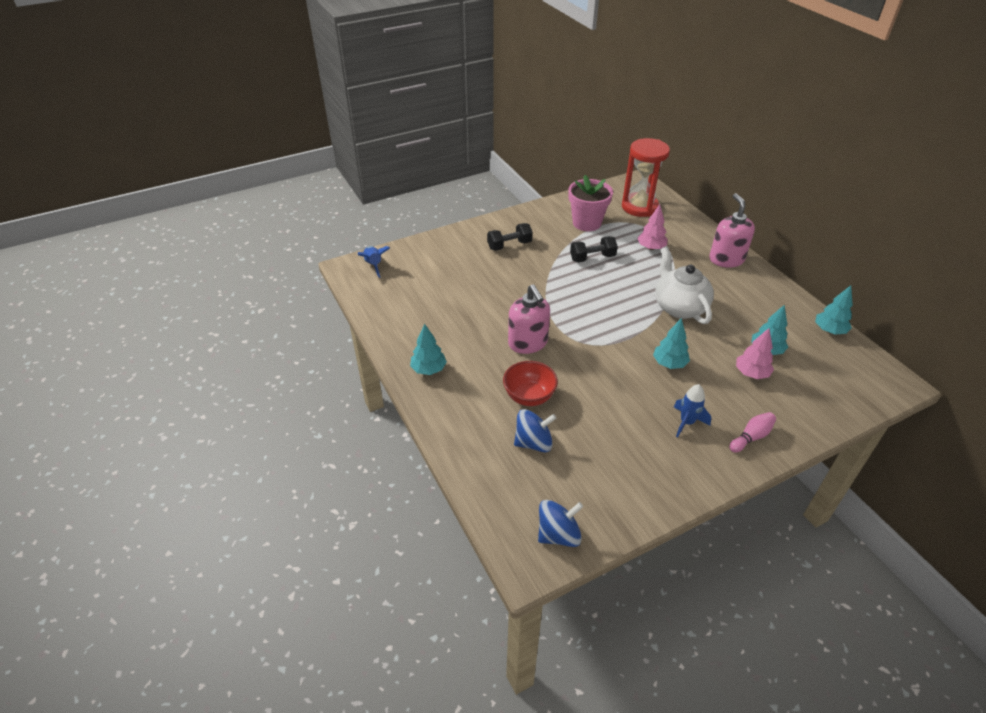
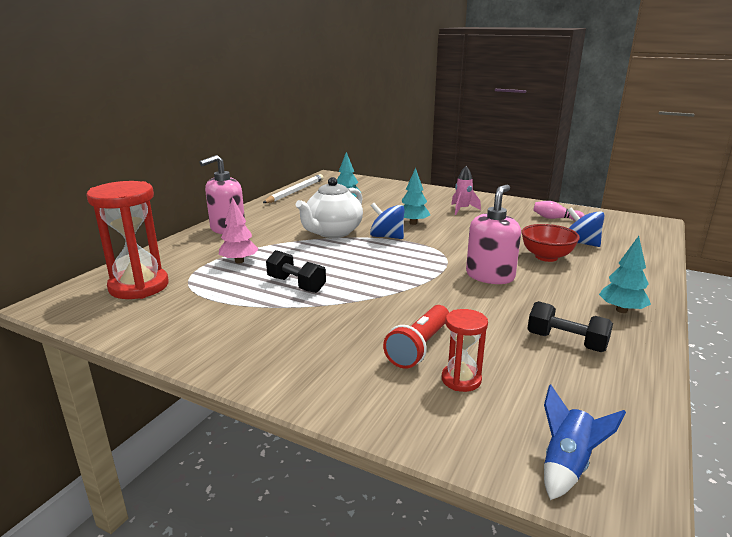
camera: 125 degrees left, 20 degrees down
(444, 269) = (461, 380): none -> red hourglass
(481, 270) = (419, 347): none -> red flashlight
(509, 245) = (332, 347): black dumbbell -> black dumbbell (566, 342)
(558, 534) = (620, 220): blue spinning top -> blue spinning top (387, 237)
(587, 223) = (213, 309): pink flower pot -> none
(687, 422) = (462, 209): blue rocket -> pink rocket
(751, 373) = (380, 202): pink tree -> none
(751, 437) = (441, 195): pink bowling pin -> pink bowling pin (555, 218)
(829, 330) = (295, 191): turquoise tree -> white pencil

